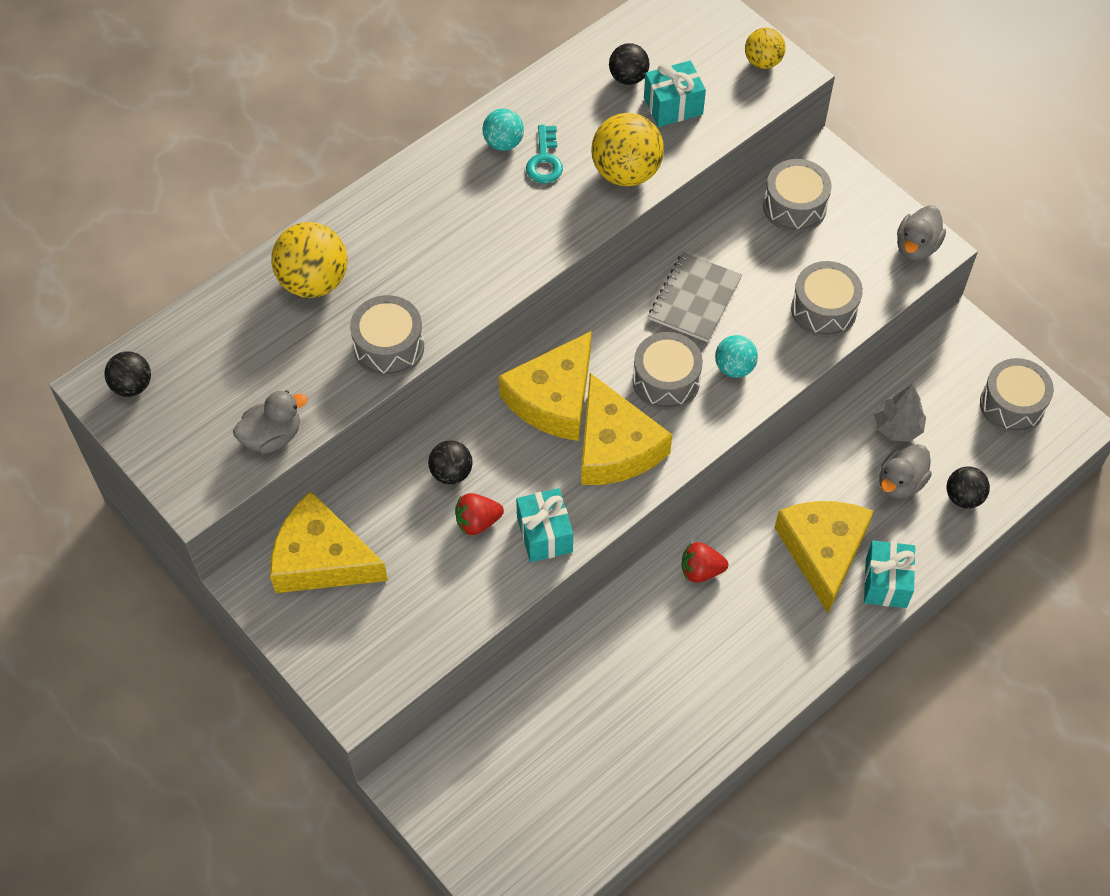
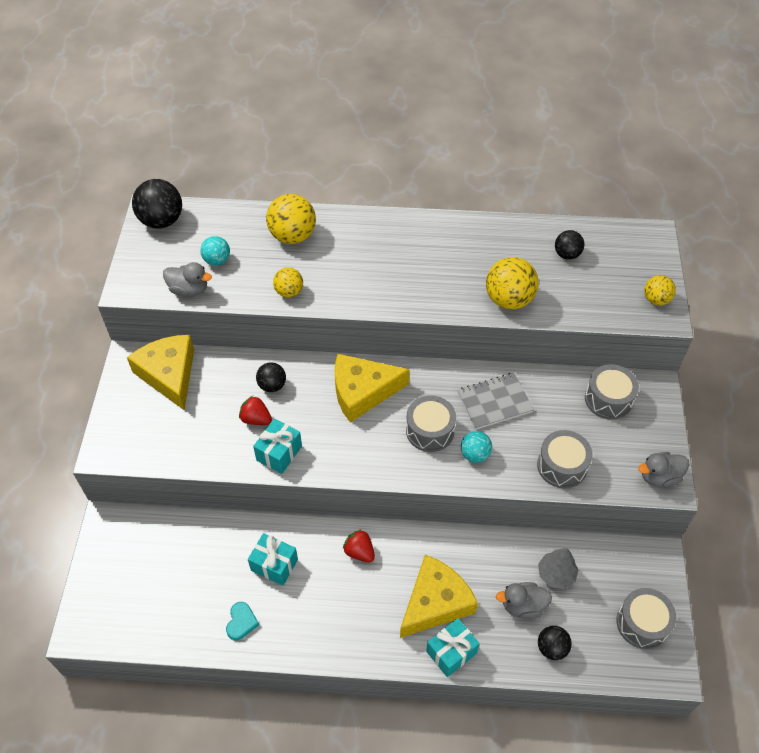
camera: 45 degrees right, 5 degrees down
(132, 385) = (162, 221): black ball -> black ball, size x1.71
(389, 347) = (289, 292): grey drum -> yellow ball
(503, 143) = (461, 239): turquoise ball -> turquoise ball (217, 260)
(545, 160) = (472, 263): turquoise key -> none
(615, 447) = (364, 441): yellow cheese -> none
(667, 741) = (241, 622): none -> turquoise heart
(673, 106) = (575, 286): turquoise gift -> turquoise gift (274, 565)

